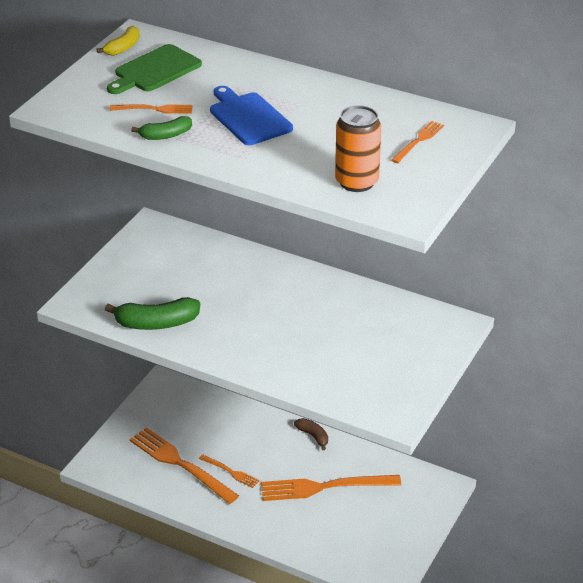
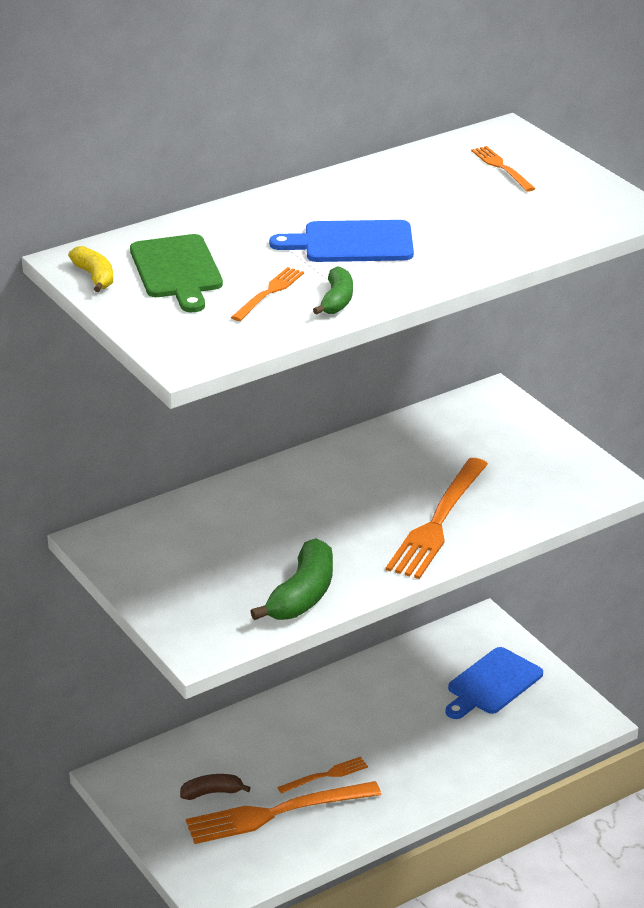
camera: 60 degrees left, 5 degrees down
(313, 436) = (322, 687): brown banana -> brown banana (212, 792)
(324, 487) = (413, 710): orange fork -> orange fork (437, 523)
(356, 182) = (548, 220): orange can -> none
(383, 515) = (492, 684): none -> blue cutting board

